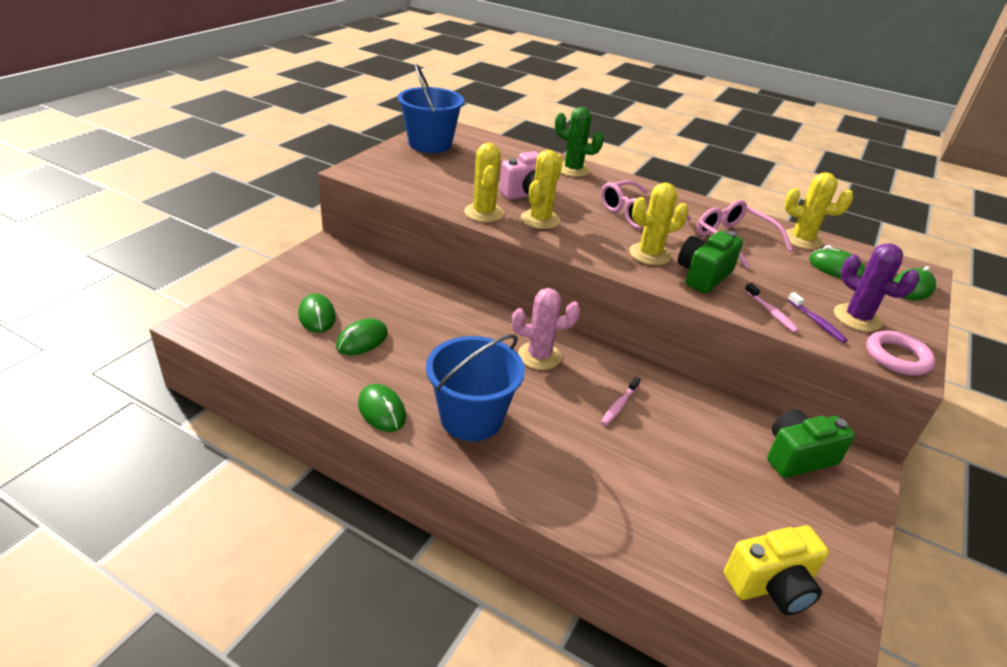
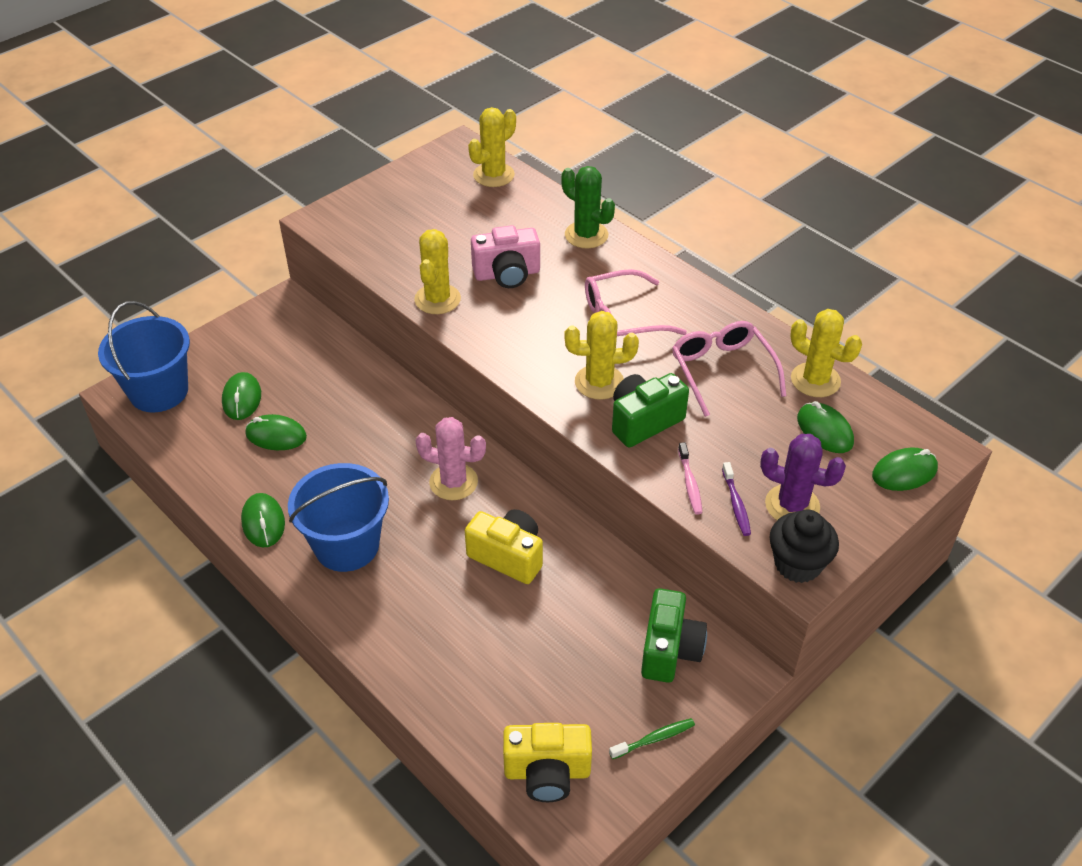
camera: 20 degrees right, 10 degrees up
(362, 340) = (276, 436): green mouse -> green mouse turned 45 degrees clockwise
(430, 144) = (428, 178): blue bucket -> blue bucket (159, 391)
(540, 219) = (498, 316): yellow cactus -> yellow cactus (493, 175)
(619, 405) = (508, 556): pink toothbrush -> yellow camera
(797, 457) = (669, 650): green camera -> green camera turned 105 degrees clockwise
(839, 533) = (654, 739): none -> green toothbrush
(857, 318) = (792, 505): purple cactus -> purple cactus turned 45 degrees counterclockwise
(897, 357) = (797, 564): pink ring -> black cupcake

